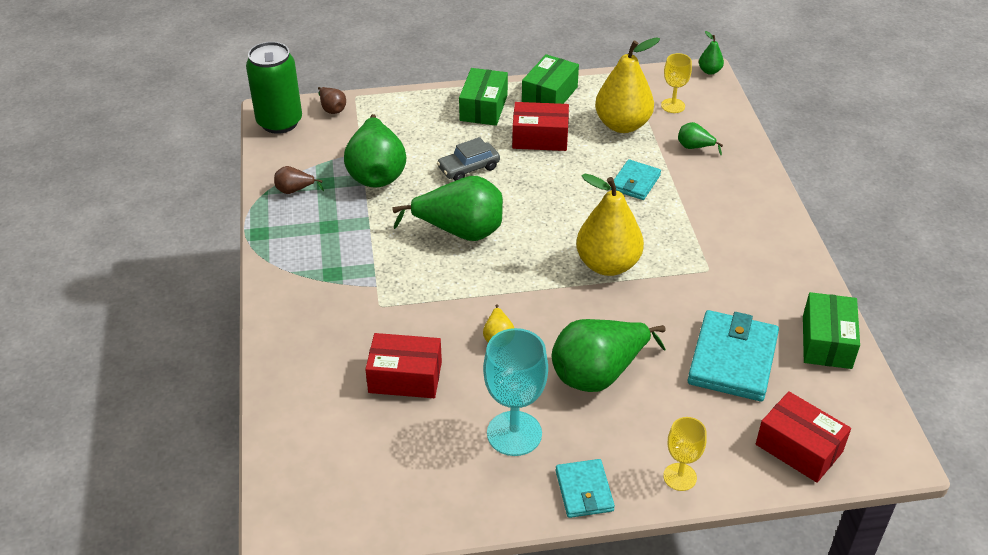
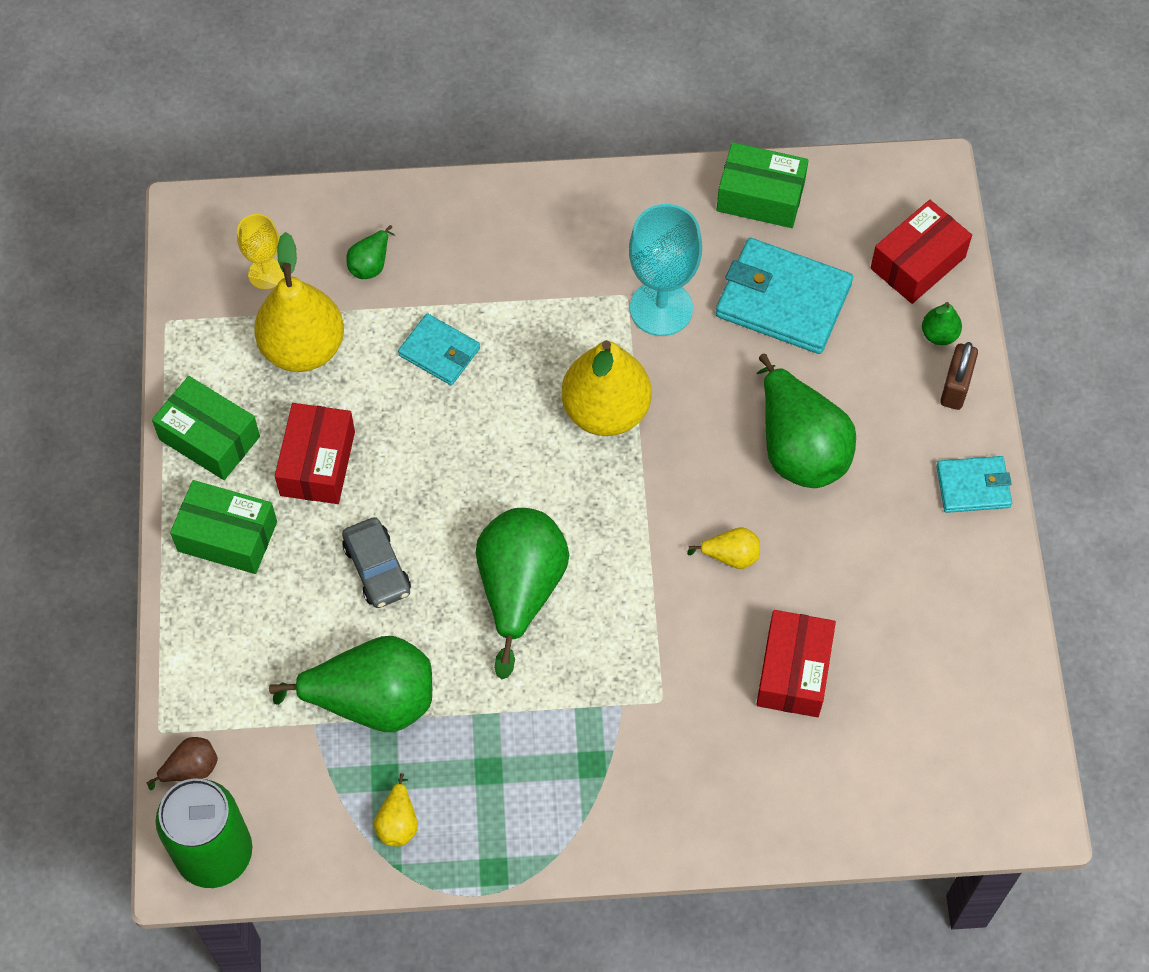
camera: 85 degrees left, 20 degrees up
(295, 190) = (398, 822): brown pear -> yellow pear
(514, 433) = (889, 551): turquoise goblet -> turquoise goblet (661, 308)
(680, 477) = (955, 387): yellow goblet -> brown padlock
(709, 71) = (186, 209): green pear -> green pear (939, 334)

